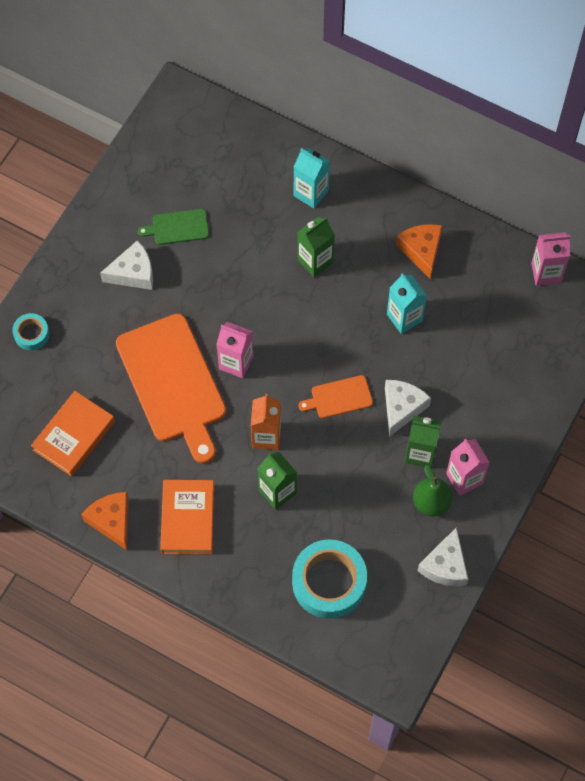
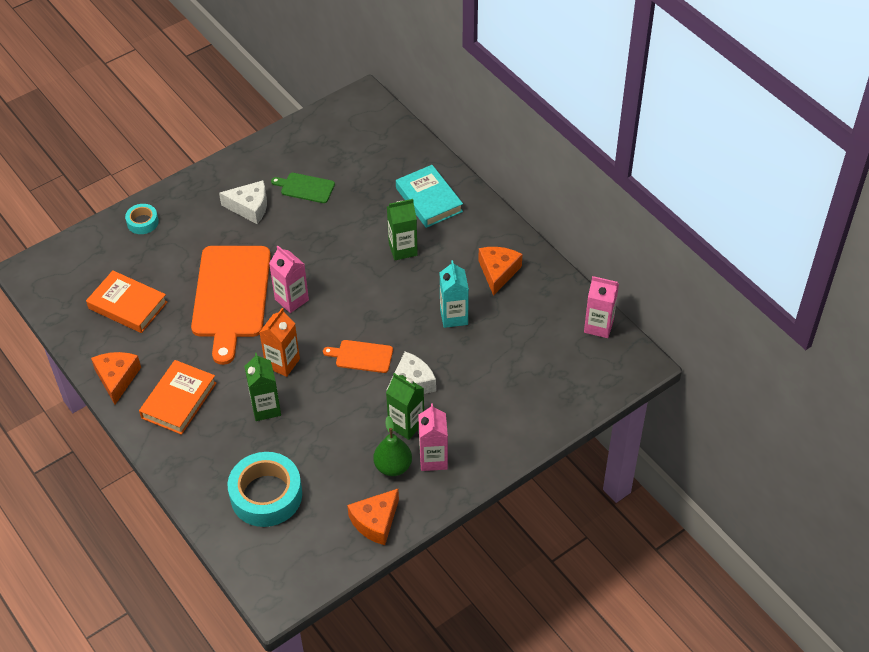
camera: 25 degrees right, 15 degrees down
(74, 436) = (128, 305): orange book -> orange book turned 60 degrees clockwise
(311, 193) = (429, 200): turquoise carton -> turquoise book
(445, 565) = (375, 521): white cheese -> orange cheese

